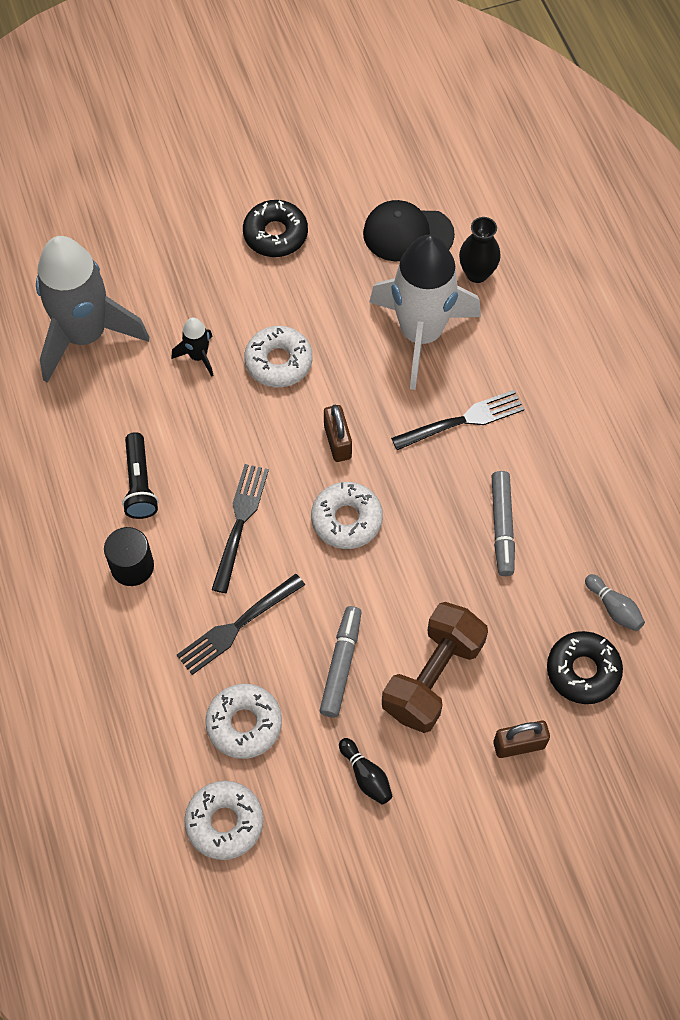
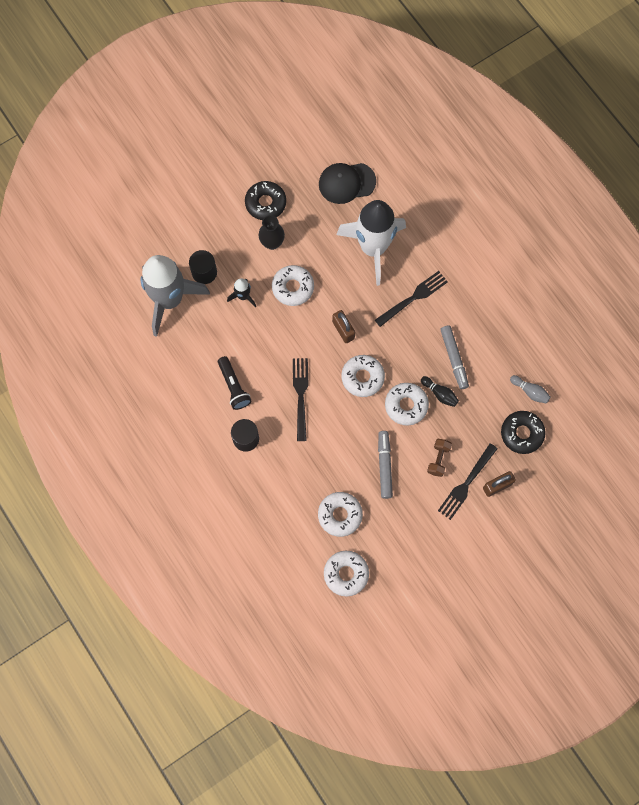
camera: 15 degrees left, 10 degrees up
(151, 309) = (204, 272): none -> black cylinder
(237, 626) = (318, 458): black fork -> black fork (466, 483)
(366, 776) = (417, 526): black bowling pin -> black bowling pin (439, 394)
(404, 579) = (406, 405): none -> white donut
(432, 677) = (438, 459): brown dumbbell -> brown dumbbell, size x0.50
(477, 273) = (396, 199): black vase -> black vase (272, 243)

